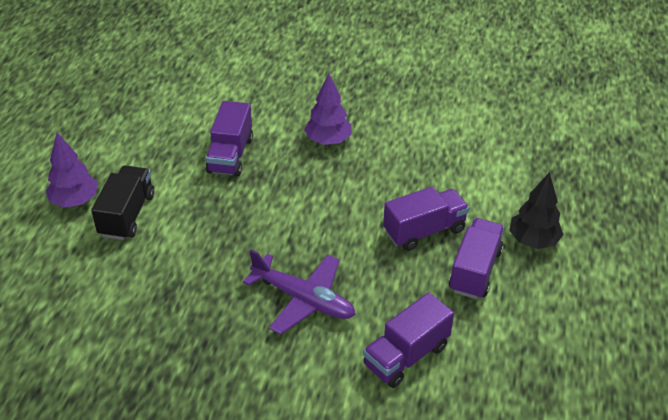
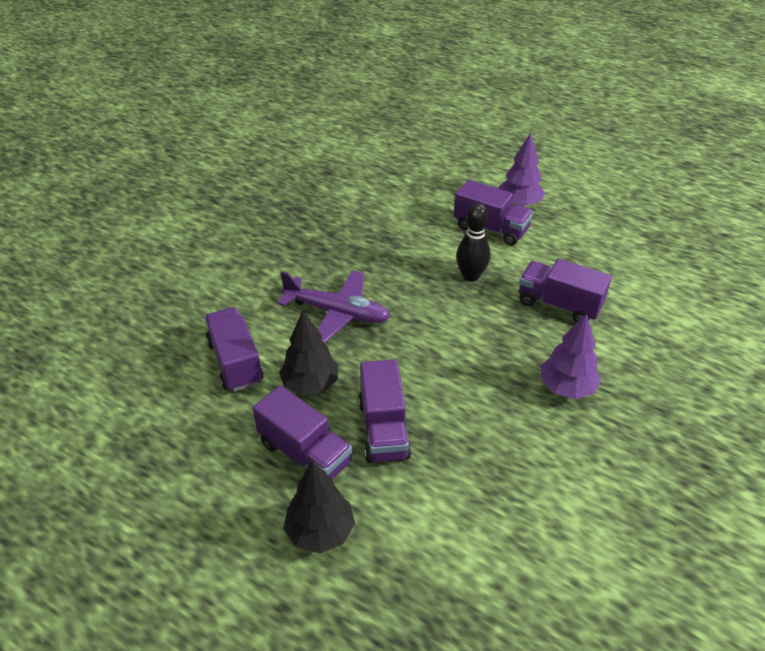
camera: 110 degrees right, 0 degrees up
(127, 215) = (491, 229): black truck -> purple truck
(211, 216) = (471, 276): none -> black bowling pin
(303, 299) = (337, 313): purple plane -> purple plane turned 120 degrees counterclockwise
(404, 290) = (310, 385): none -> black tree

